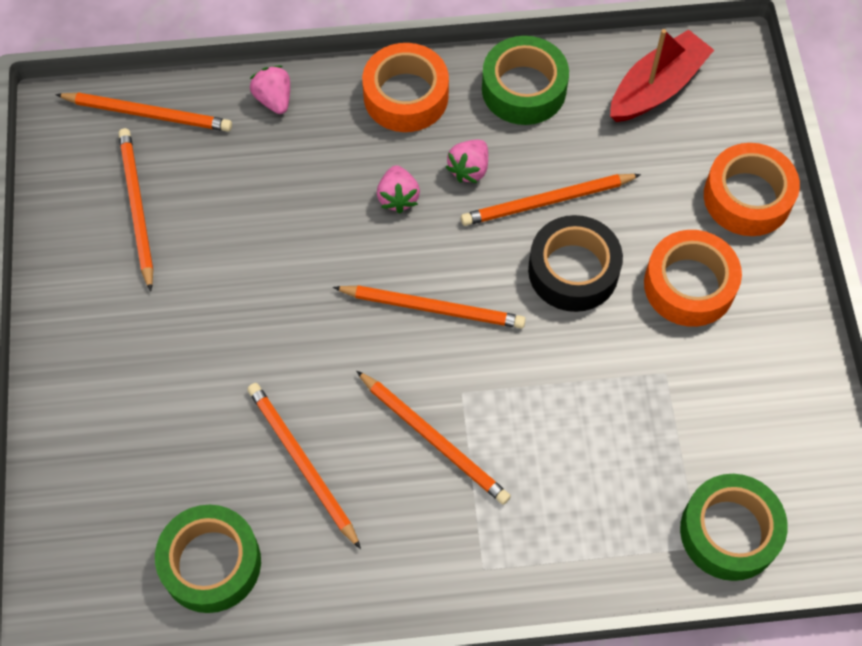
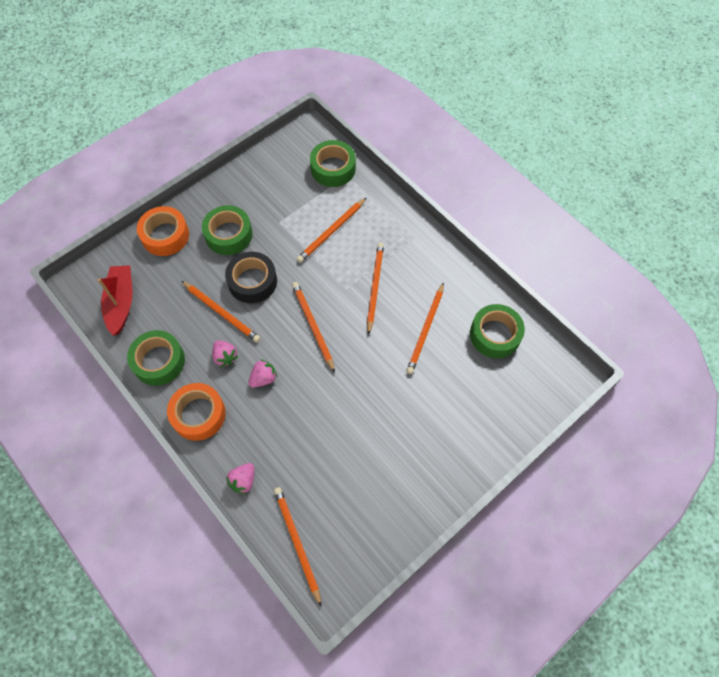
camera: 125 degrees left, 0 degrees up
(137, 207) = (357, 501): orange pencil -> orange pencil (331, 232)
(469, 169) = (225, 357): pink strawberry -> pink strawberry turned 60 degrees clockwise
(657, 87) = (121, 303): red boat -> red boat turned 75 degrees clockwise
(689, 285) = (229, 235): orange tape -> green tape

